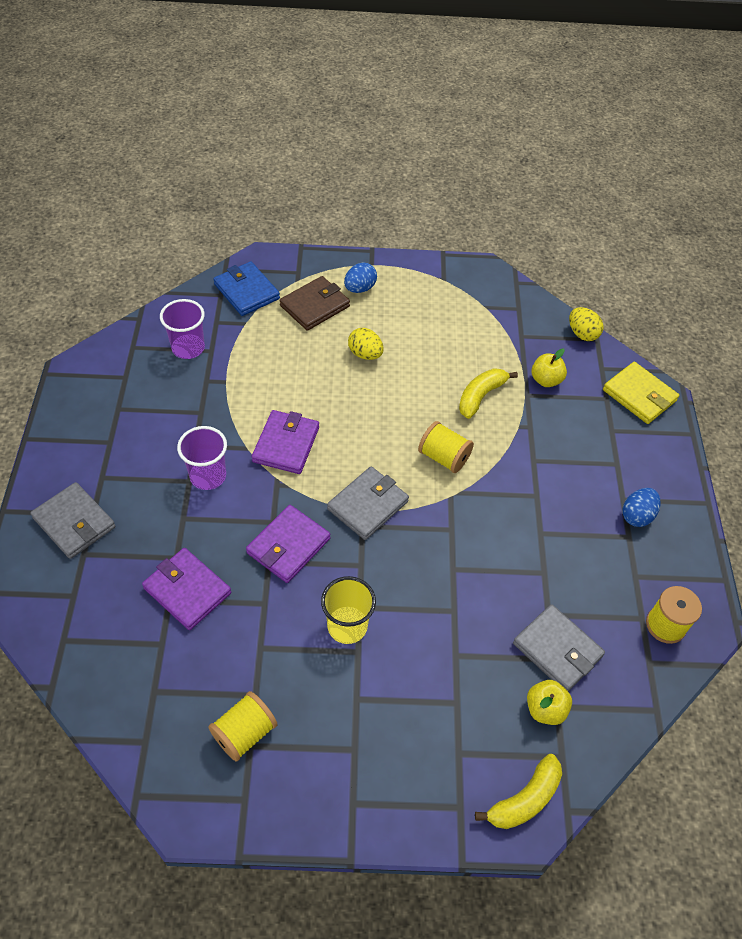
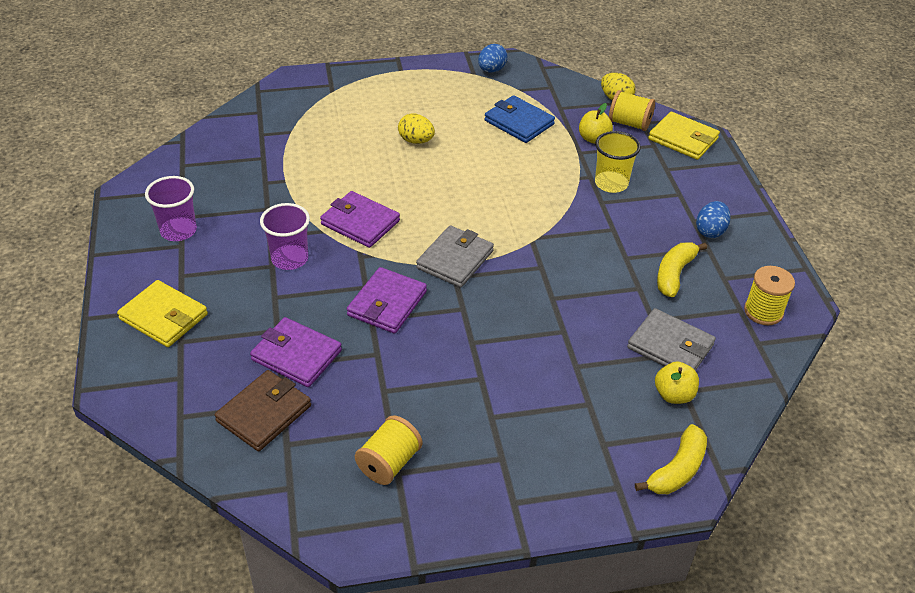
camera: 10 degrees left, 10 degrees down
(74, 522) = (164, 317): grey wallet -> yellow wallet
(188, 348) = (239, 158): purple cup -> purple cup (178, 231)
(246, 291) = (284, 106): blue wallet -> blue wallet (519, 122)
(286, 444) = (360, 222): purple wallet -> purple wallet turned 60 degrees counterclockwise
(315, 306) = (355, 109): brown wallet -> brown wallet (264, 413)
(347, 626) = (464, 359): yellow cup -> yellow cup (611, 183)
(360, 288) = (395, 90): blue egg -> blue egg (491, 70)
(444, 457) = (516, 211): yellow spool -> yellow spool (629, 123)
(481, 396) = (536, 159): yellow banana -> yellow banana (674, 274)

